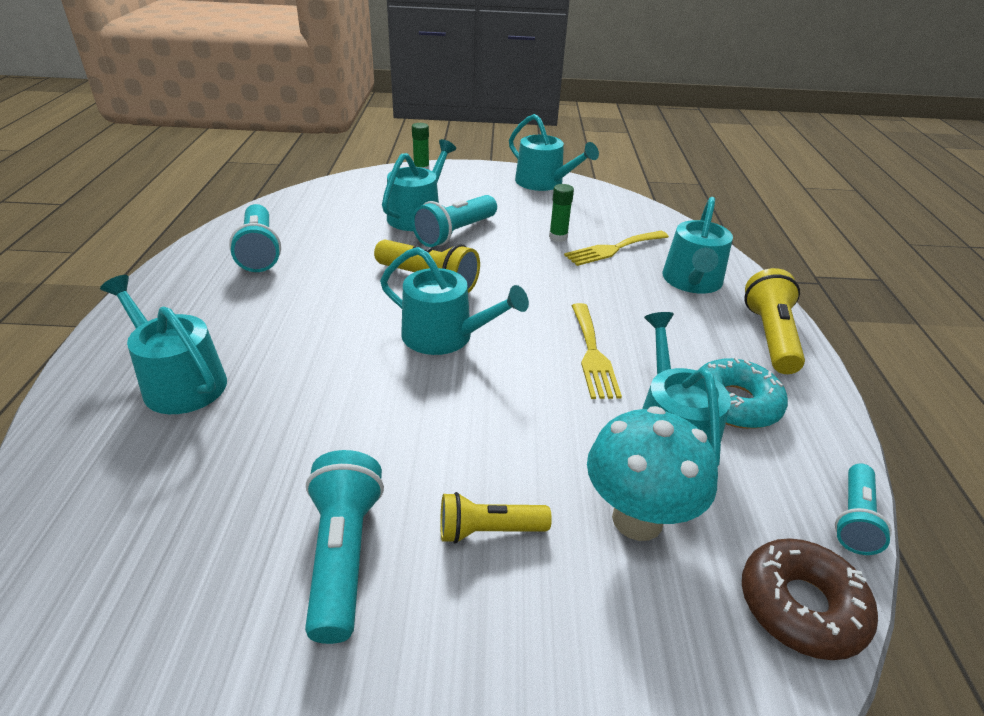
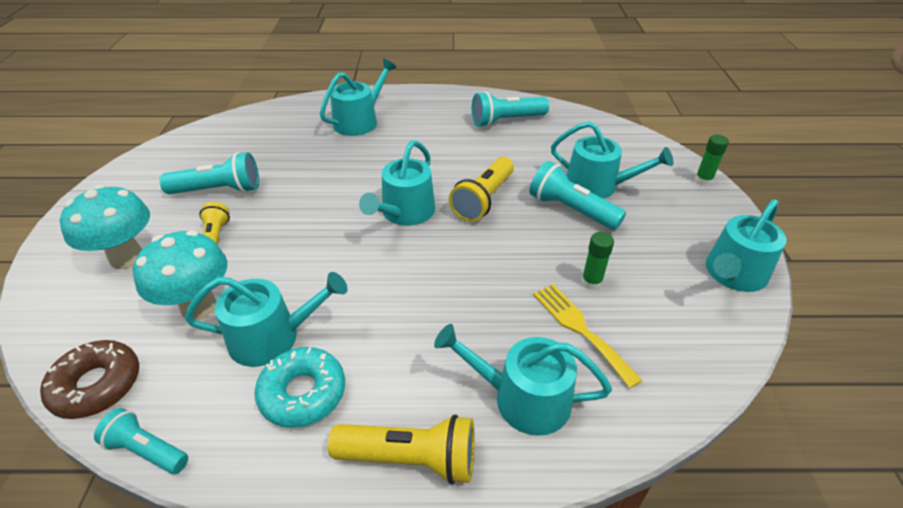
camera: 90 degrees right, 5 degrees up
(538, 663) = (127, 258): none -> turquoise mushroom
(592, 354) = (380, 296): yellow fork -> none

